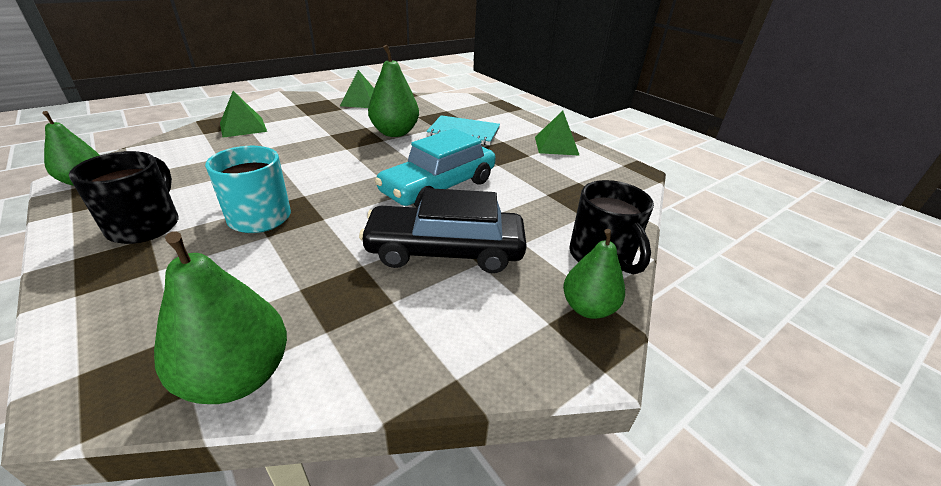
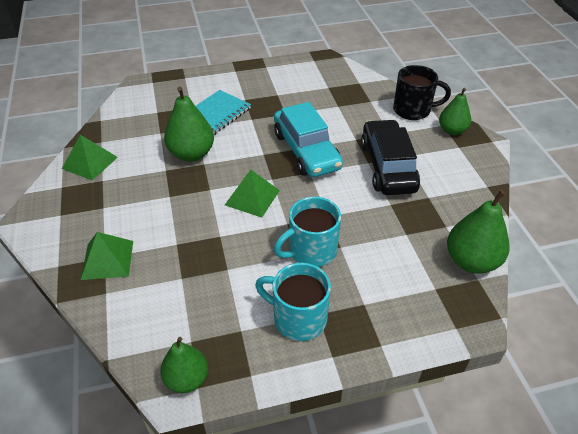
camera: 65 degrees left, 10 degrees up
(146, 225) = (298, 318): black mug -> turquoise mug
(445, 251) = (387, 166): black car -> black car turned 150 degrees clockwise
(556, 145) = (268, 76): green pyramid -> green pyramid (252, 197)

